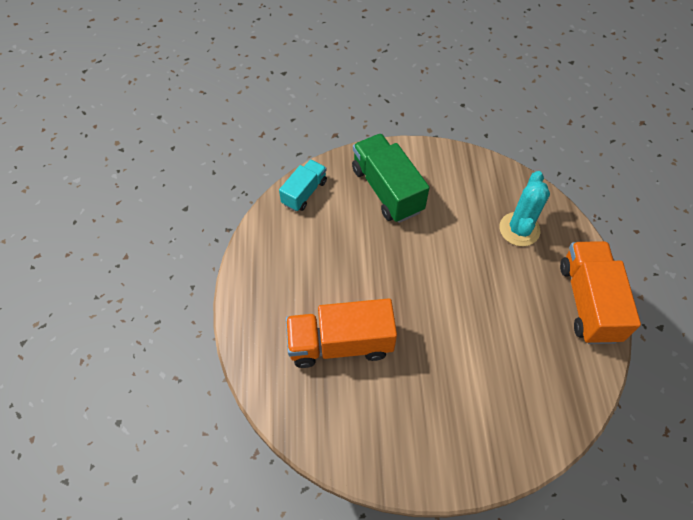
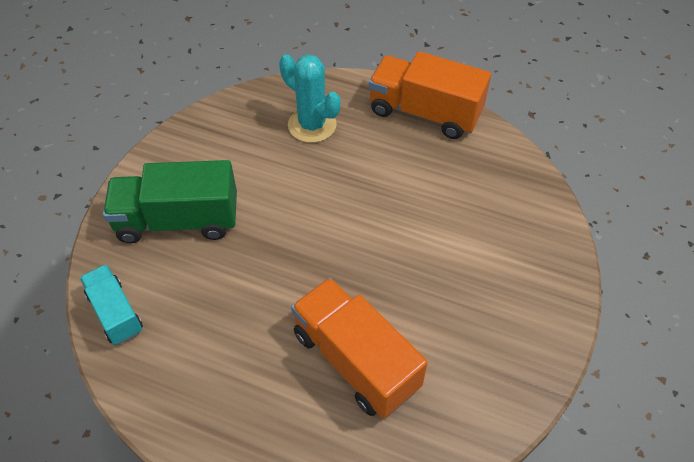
camera: 65 degrees left, 5 degrees down
(340, 343) = (355, 360): orange truck -> orange truck turned 120 degrees clockwise

